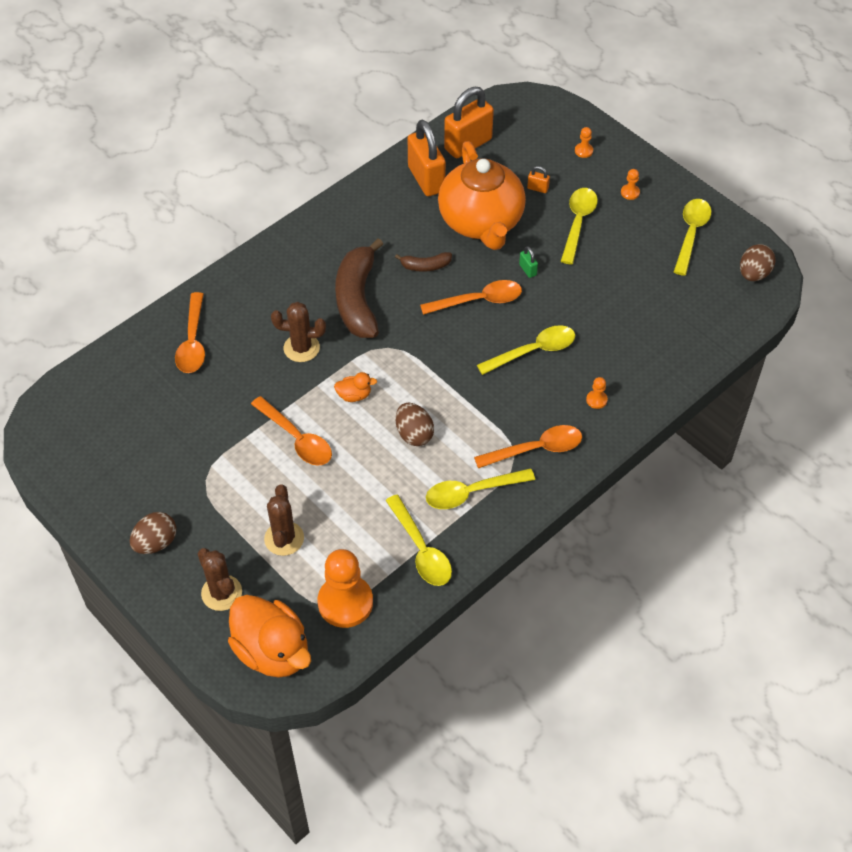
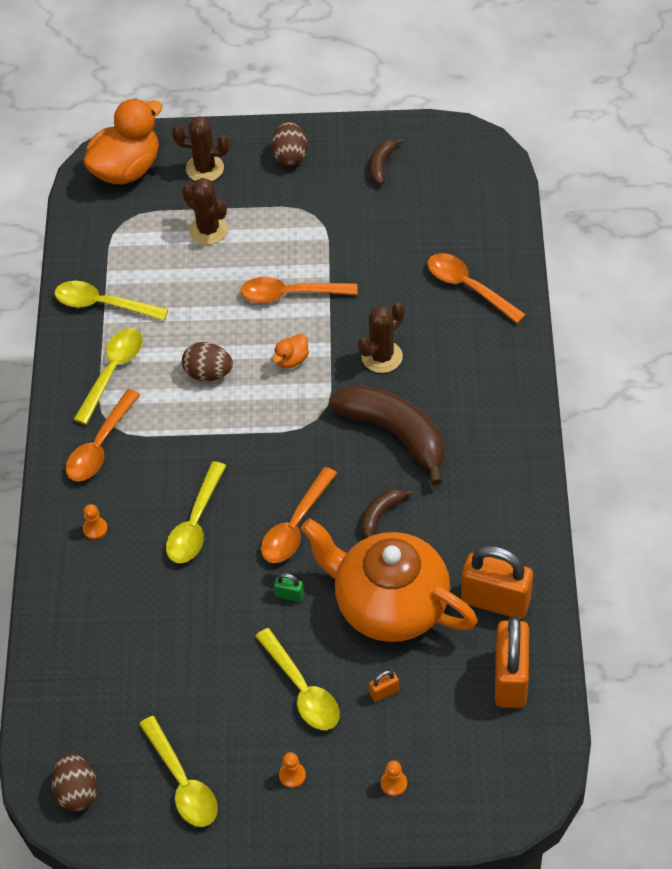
camera: 135 degrees right, 0 degrees up
(114, 474) = (381, 165): none -> brown banana
(272, 651) = (126, 169): orange duck -> orange duck turned 135 degrees clockwise
(345, 602) = (114, 231): orange pawn -> none

